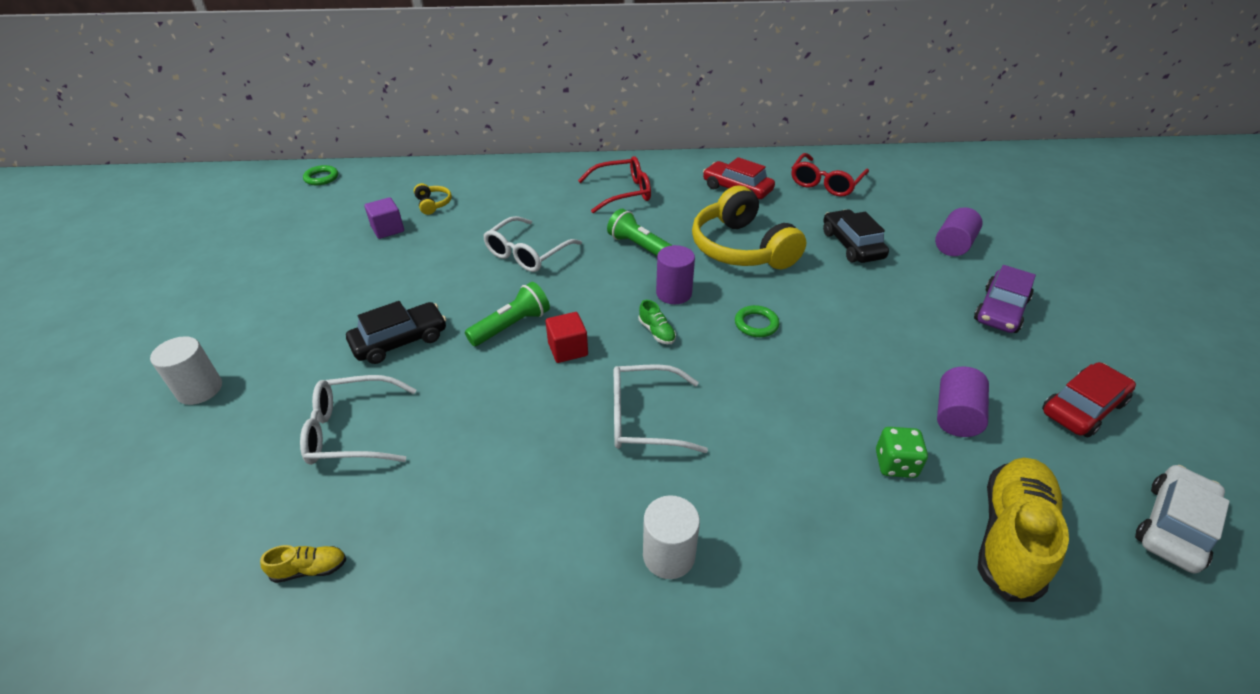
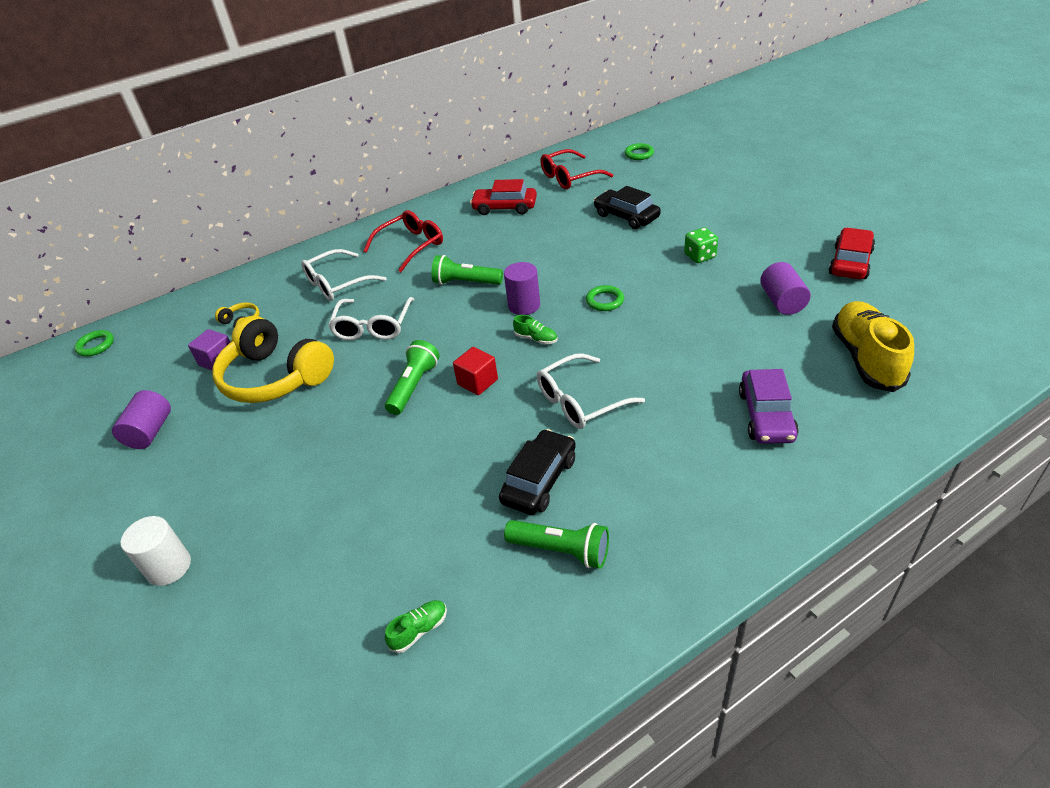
camera: 25 degrees left, 0 degrees up
(310, 569) = (419, 630): yellow shoe -> green shoe
(352, 431) = (353, 524): white glasses -> white glasses (337, 283)
(400, 341) = (326, 441): black car -> black car (539, 480)
(493, 568) = (561, 550): none -> green flashlight
(668, 555) = (674, 477): white cylinder -> none
(741, 248) = (547, 251): yellow headphones -> yellow headphones (275, 377)
(825, 183) = (569, 177): red glasses -> red glasses turned 60 degrees clockwise
(895, 464) = (769, 349): green dice -> green dice (700, 256)
(919, 185) = (639, 154): none -> green ring
(953, 245) = (695, 189): purple cylinder -> purple cylinder (150, 432)
(1000, 310) = (758, 221): purple car -> purple car (766, 416)
(1173, 526) = (943, 308): white car -> none

